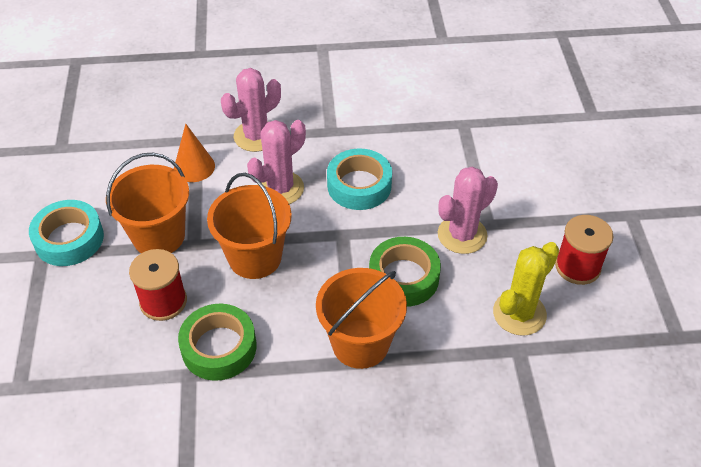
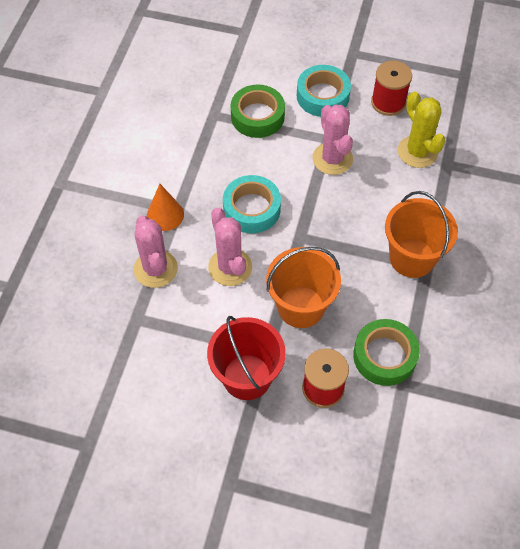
camera: 70 degrees left, 10 degrees up
(69, 239) = (219, 455): turquoise tape -> turquoise tape (322, 96)
(158, 236) = (247, 377): orange bucket -> red bucket
(194, 167) = (172, 329): orange cone -> orange cone (165, 215)
(403, 277) = (360, 210): green tape -> green tape (257, 116)

